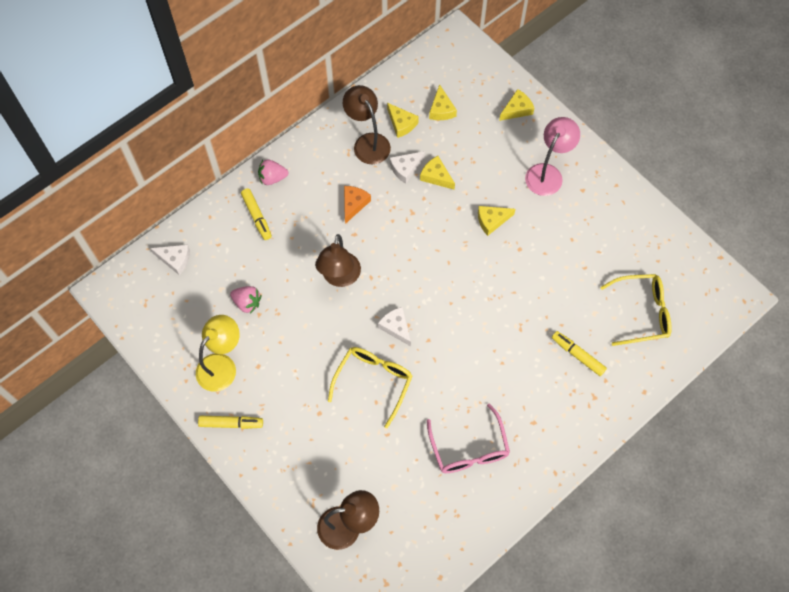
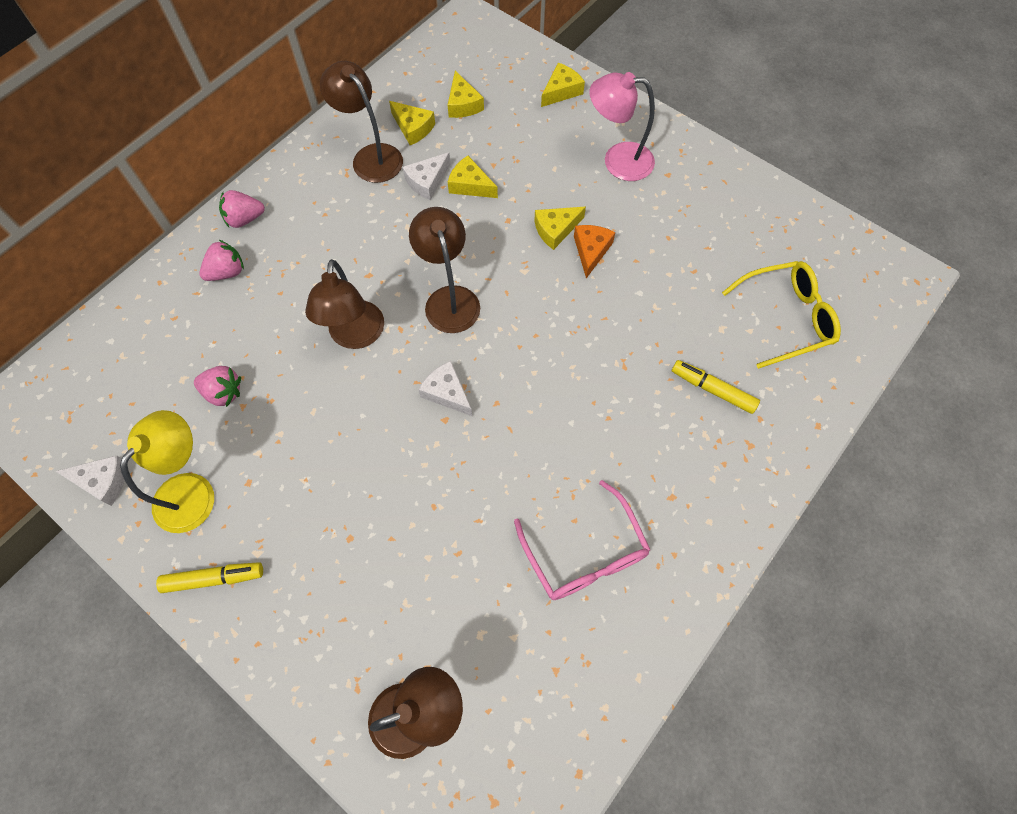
camera: 10 degrees left, 0 degrees up
(175, 260) = (111, 348): white cheese -> white cheese (103, 481)
(257, 216) = (227, 272): yellow marker -> pink strawberry
(354, 204) = (363, 236): orange cheese -> orange cheese (591, 251)
(373, 382) = (425, 478): yellow glasses -> none
(408, 261) = (449, 299): none -> brown lamp
(547, 173) = (617, 160): pink lamp -> pink lamp turned 105 degrees counterclockwise

